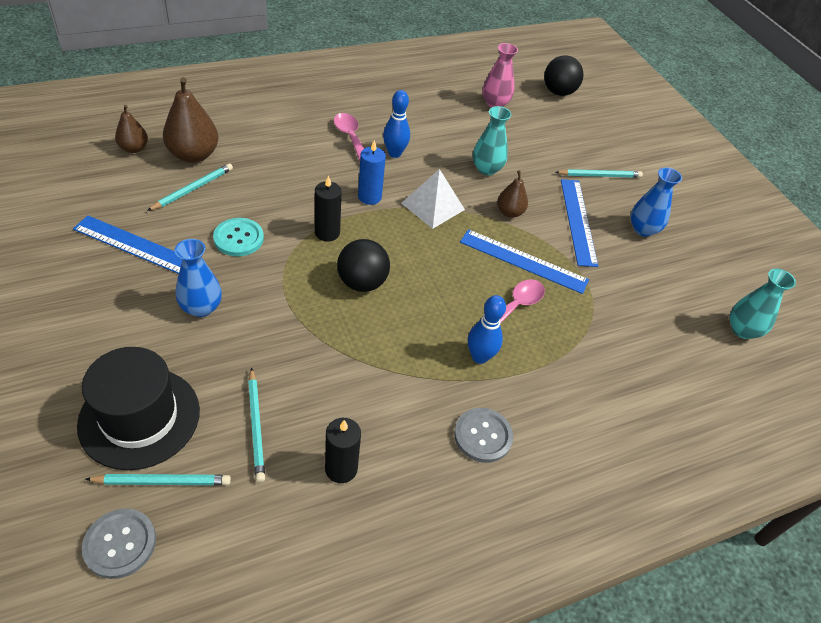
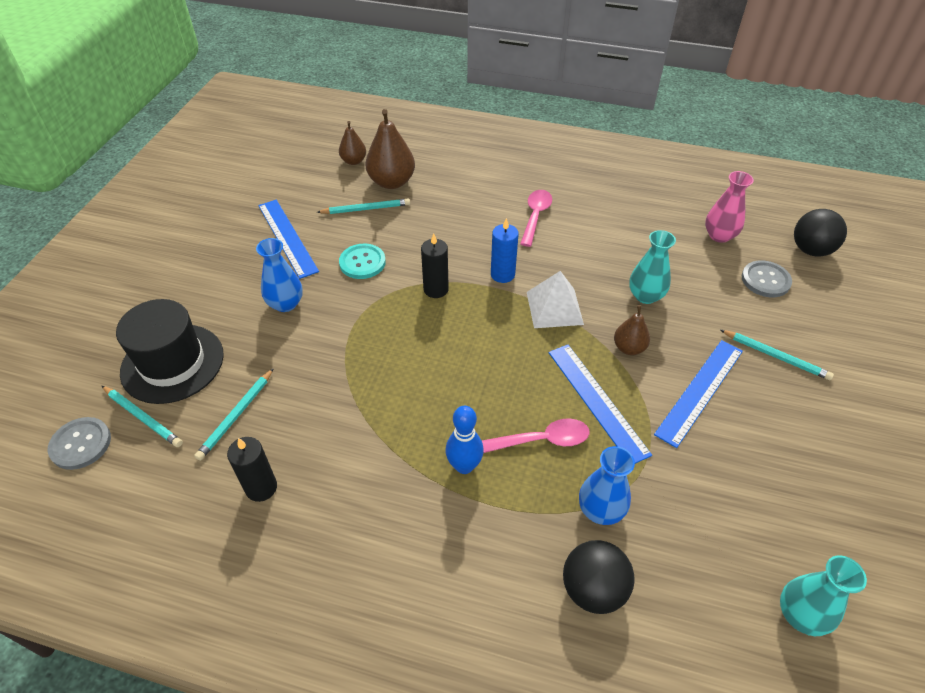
camera: 45 degrees right, 0 degrees up
(362, 282) = (424, 345): black ball -> black ball (593, 589)
(394, 153) = (564, 245): blue bowling pin -> none
(483, 436) = (397, 537): grey button -> grey button (765, 280)
(643, 229) = (775, 437): blue vase -> blue vase (600, 510)

